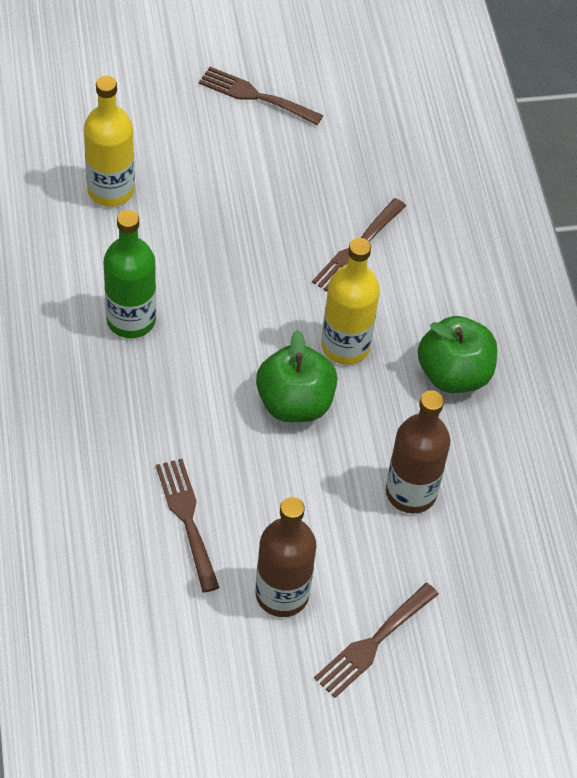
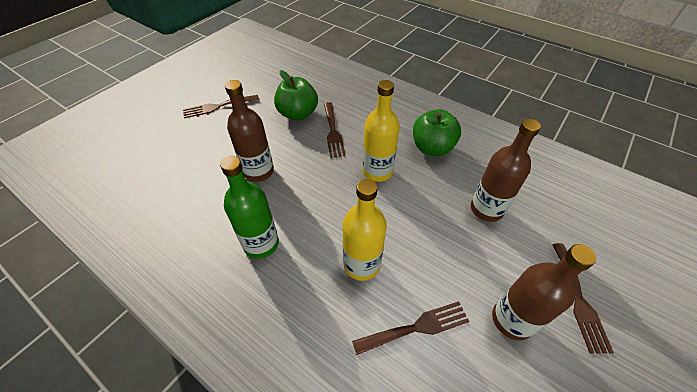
camera: 40 degrees left, 5 degrees down
(111, 190) = (182, 190): yellow bottle -> yellow bottle (361, 264)
(187, 518) = (416, 327): brown fork -> brown fork turned 135 degrees clockwise
(211, 233) = (259, 171): none -> brown bottle
(294, 403) = (389, 214): green apple -> green apple (298, 114)

